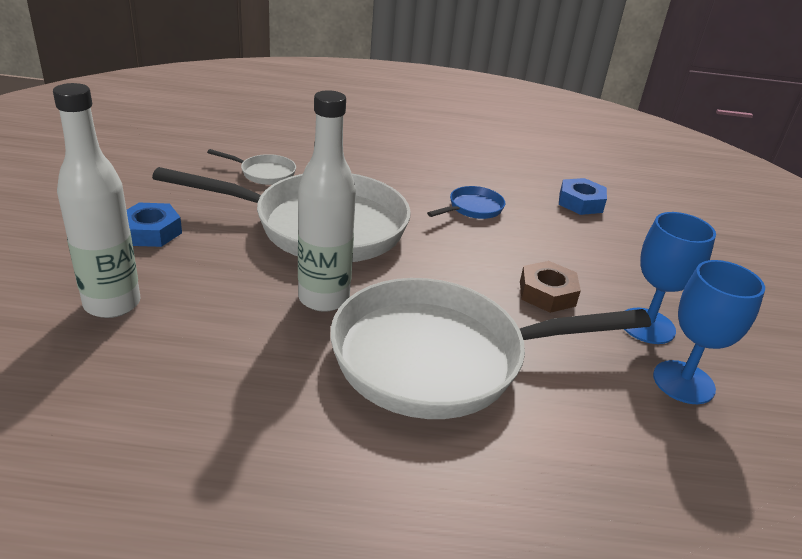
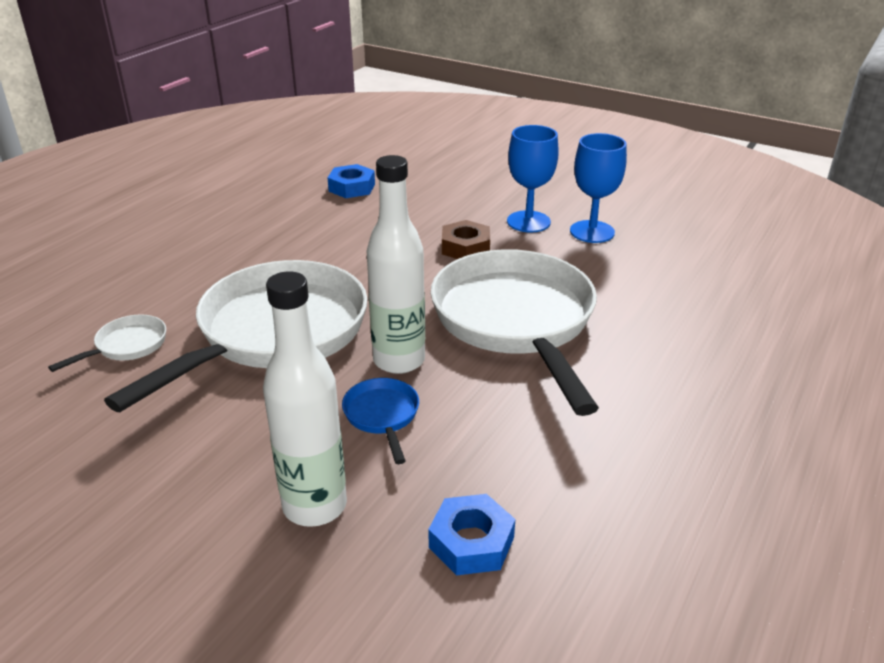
camera: 60 degrees left, 0 degrees up
(151, 232) = (185, 456): blue nut -> blue nut (471, 542)
(440, 358) = (516, 321): white pan -> white pan turned 150 degrees clockwise
(473, 208) = (316, 240): blue pan -> blue pan (382, 416)

